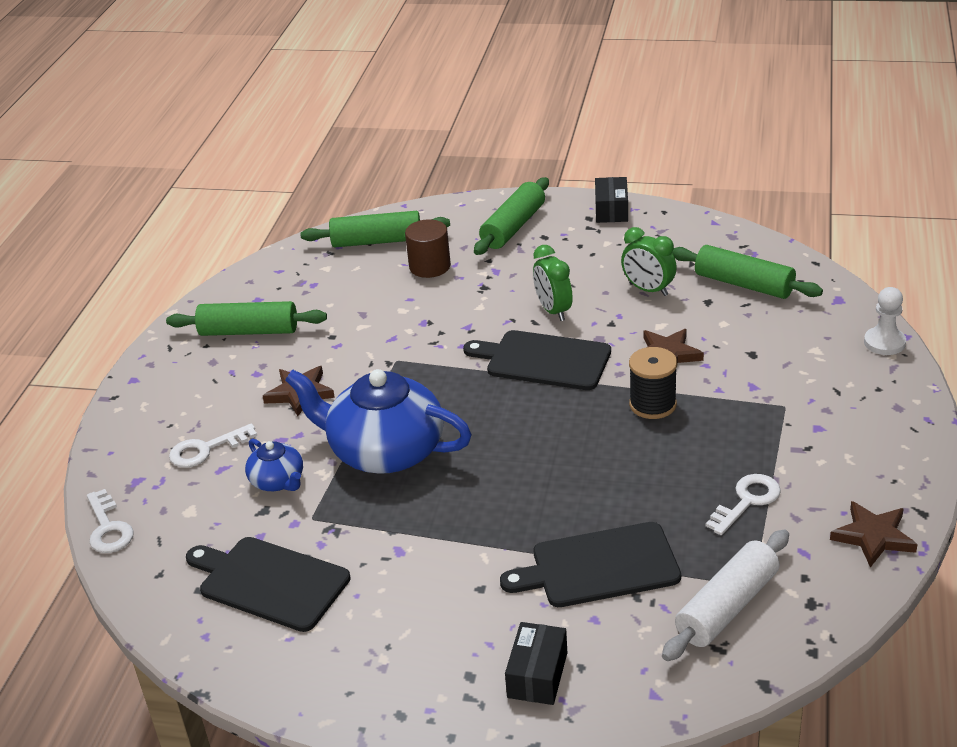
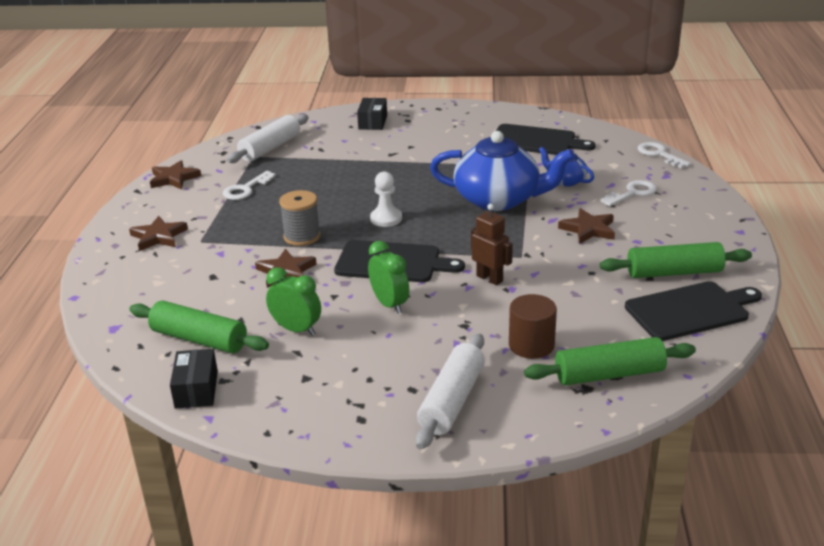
camera: 170 degrees right, 5 degrees down
(441, 334) = (489, 278): none -> brown robot
(513, 227) = (452, 401): green rolling pin -> white rolling pin
(599, 566) = (342, 158): black cutting board -> black cutting board (690, 310)
(611, 210) = (333, 432): black box -> black box (196, 389)
(652, 404) = (302, 237): black spool -> grey spool
(844, 417) = (158, 237): none -> brown star
(884, 343) = (95, 290): white pawn -> white pawn (386, 219)

